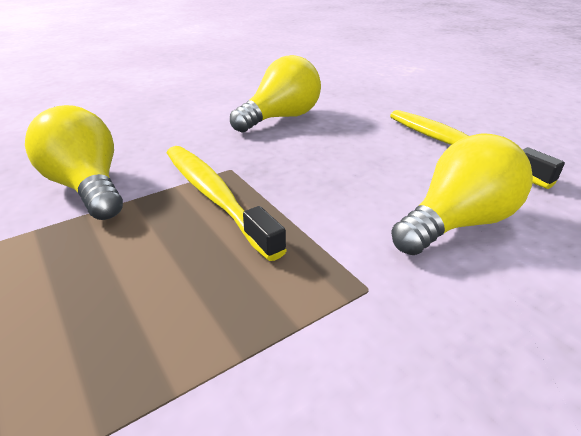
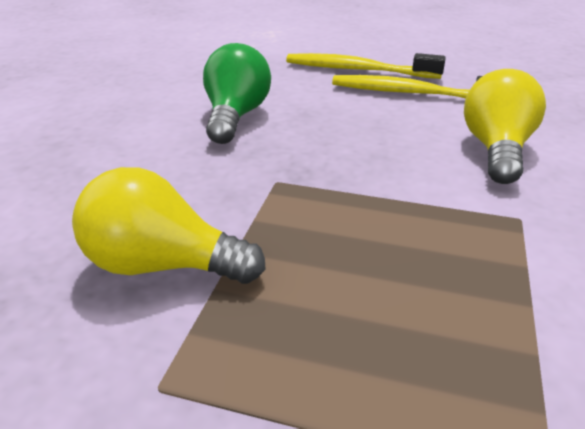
camera: 40 degrees left, 0 degrees up
(215, 197) = (308, 211): yellow toothbrush -> yellow toothbrush (359, 70)
(281, 118) = (235, 116): yellow light bulb -> green light bulb

